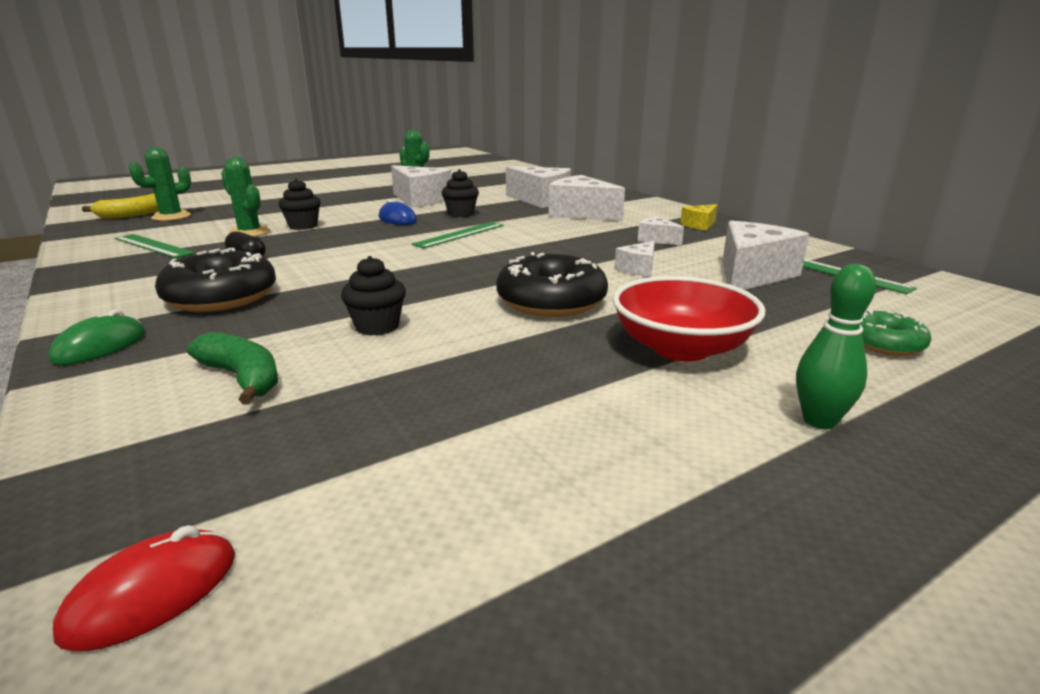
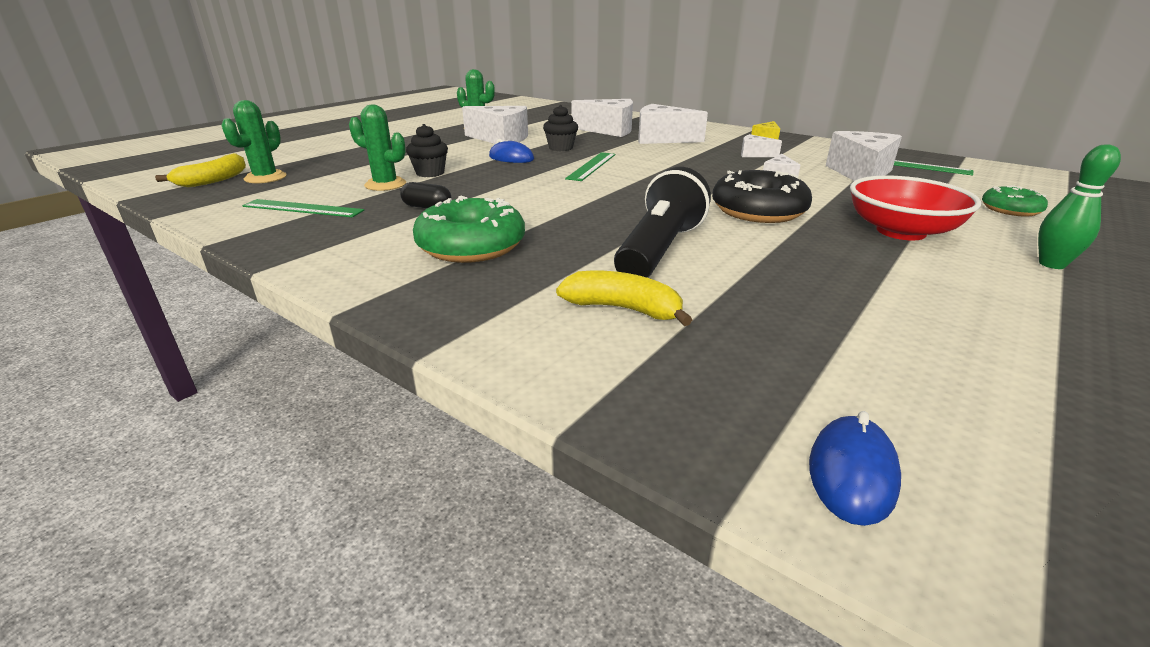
camera: 20 degrees left, 5 degrees up
(100, 346) = (435, 307): green mouse -> none
(152, 594) = (851, 473): red mouse -> blue mouse
(221, 297) = (471, 246): black donut -> green donut
(242, 378) = (623, 309): green banana -> yellow banana
(377, 326) = (659, 250): black cupcake -> black flashlight

